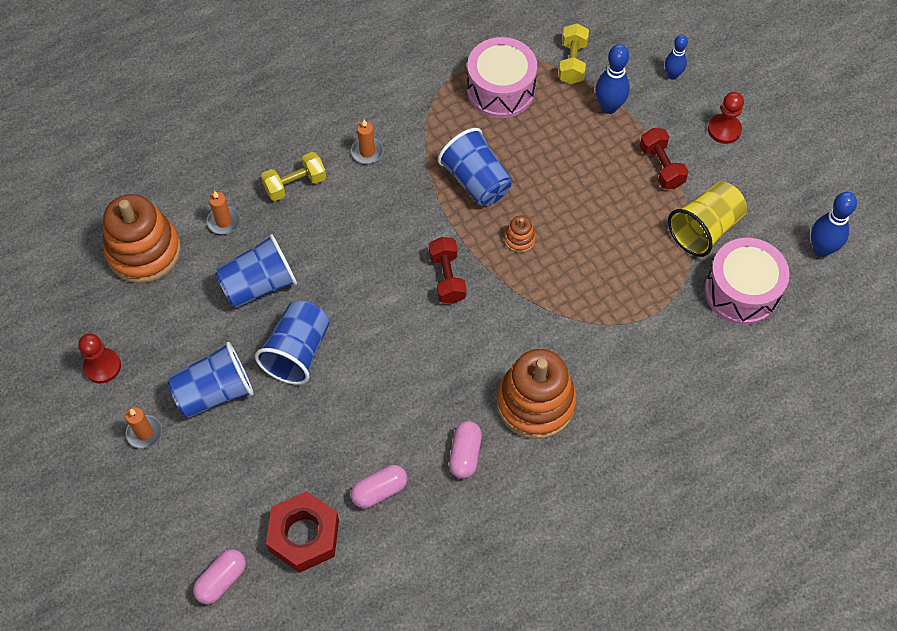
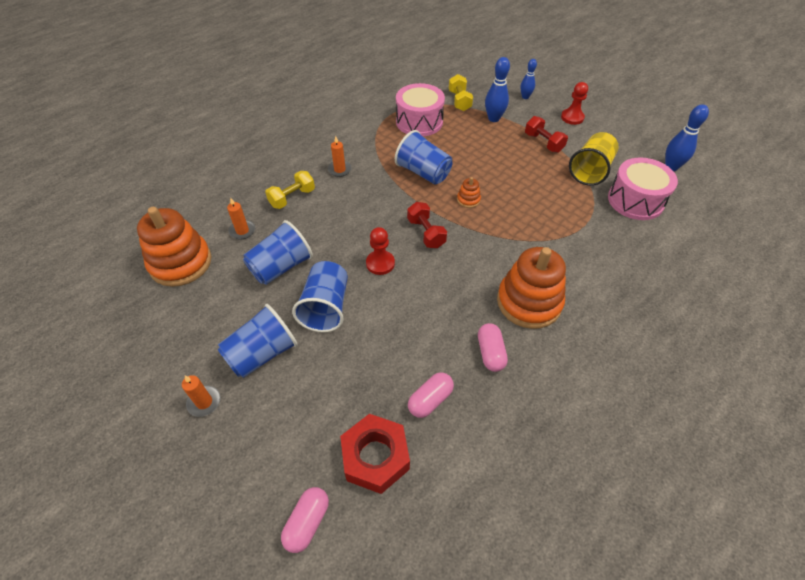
camera: 15 degrees left, 10 degrees down
(102, 366) = (156, 355): red pawn -> red pawn (380, 263)

